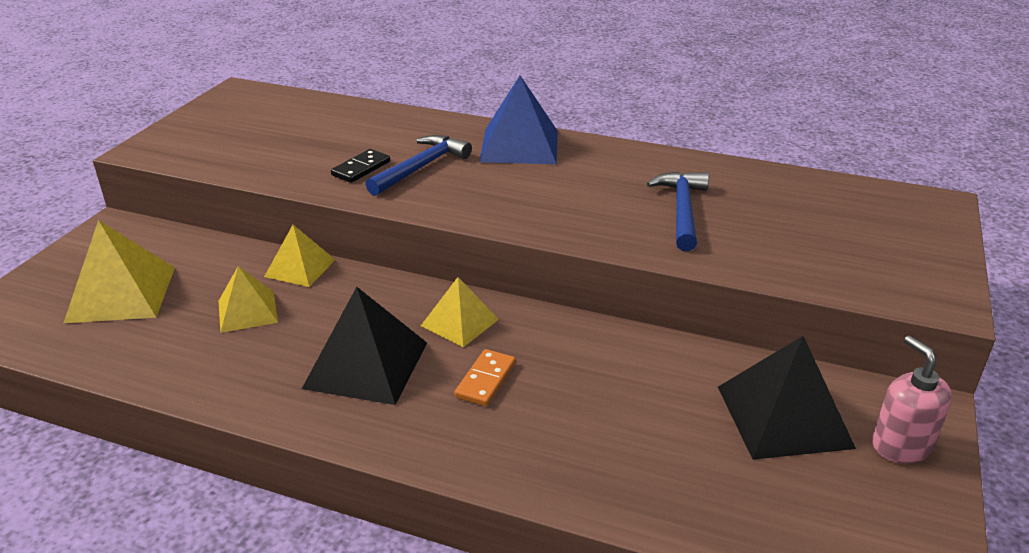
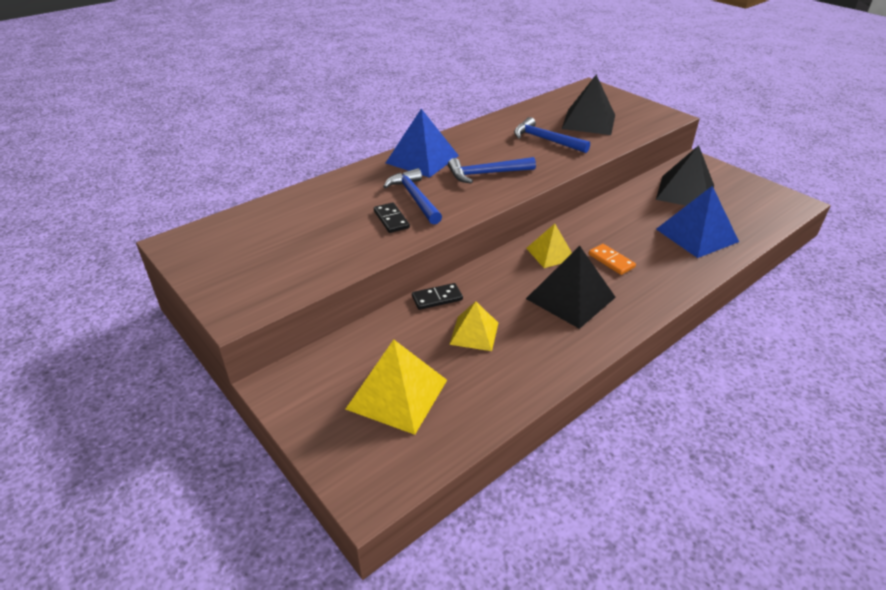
camera: 60 degrees left, 5 degrees up
(300, 268) = (437, 298): yellow pyramid -> black domino
(528, 194) = (486, 174): none -> blue hammer
(646, 457) = (697, 235): none -> blue pyramid
(796, 230) = (588, 121): none -> black pyramid
(900, 445) = (716, 175): pink soap dispenser -> none

